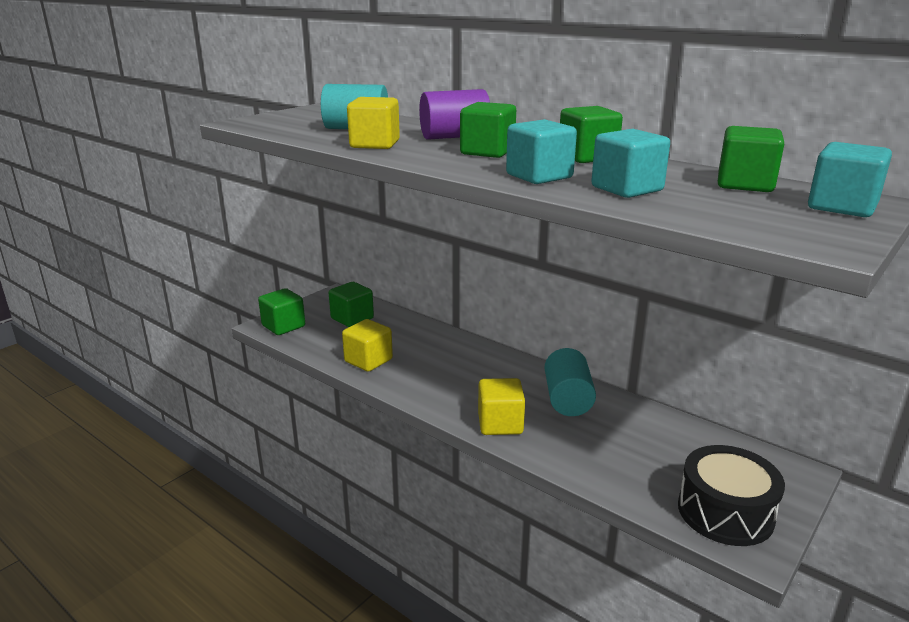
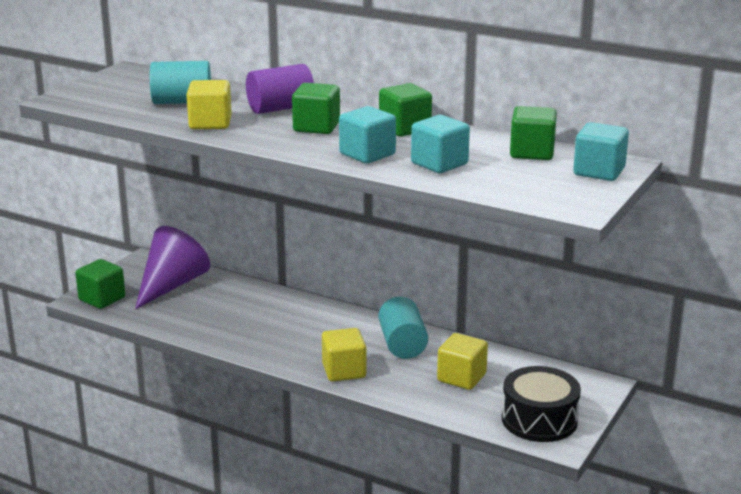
camera: 10 degrees left, 0 degrees up
(352, 318) = (172, 285): green cube -> purple cone
(368, 360) = (203, 326): yellow cube -> yellow cube (461, 377)

